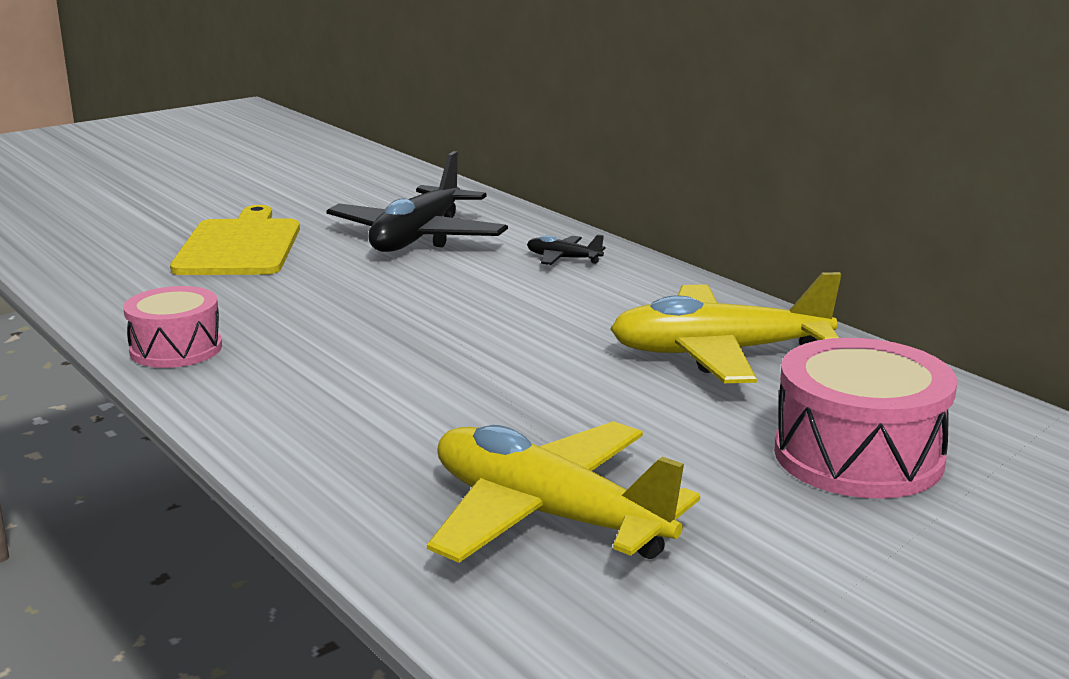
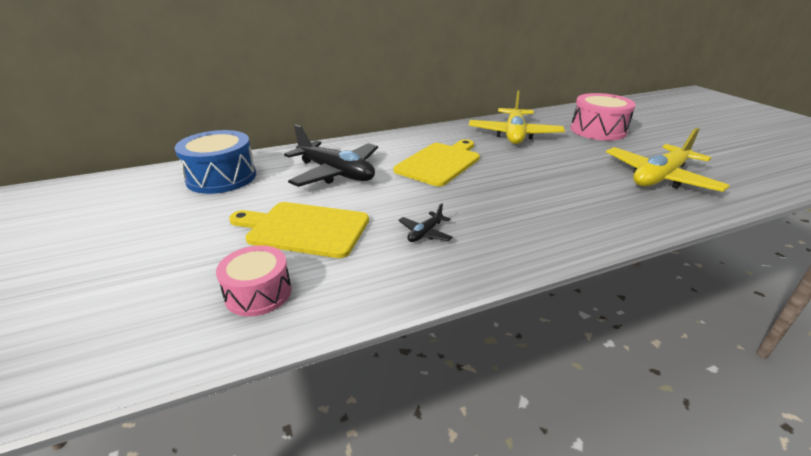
camera: 75 degrees left, 10 degrees up
(176, 349) = (488, 256): pink drum -> pink drum (258, 293)
(373, 186) = (221, 177): none -> blue drum
(501, 298) = (440, 163): none -> yellow cutting board
(563, 259) = (394, 145): black plane -> black plane (425, 233)

